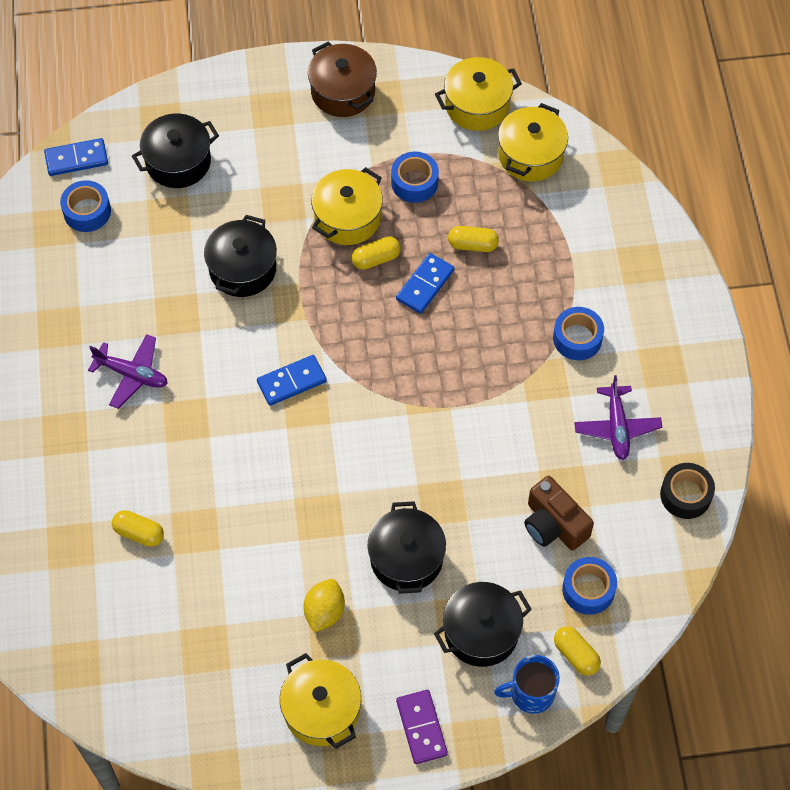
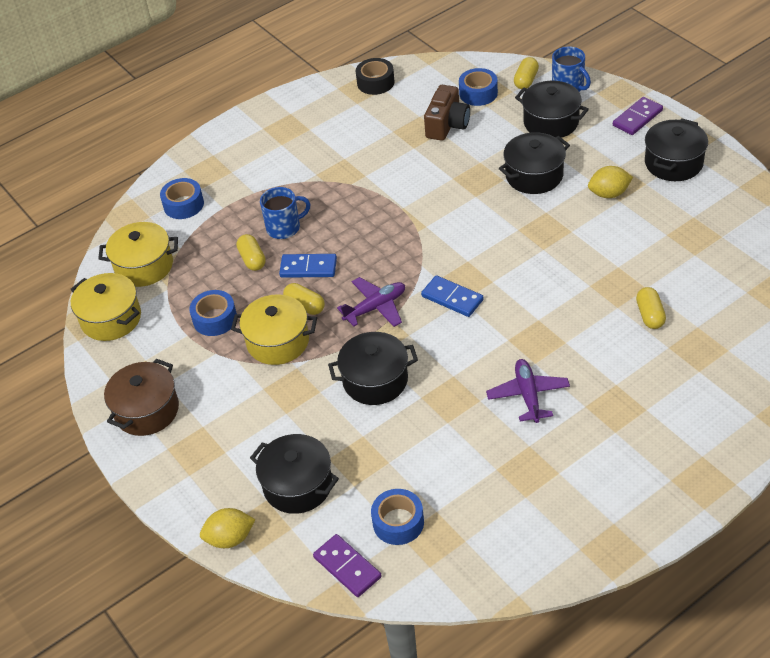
camera: 115 degrees left, 15 degrees down
(76, 159) = (347, 567): blue domino -> purple domino
(165, 97) = (230, 538): none -> yellow lemon
(321, 710) = (673, 163): yellow pot -> black pot
(498, 291) = (284, 228): none -> blue mug
(577, 338) = (294, 174): blue tape -> blue tape (183, 205)
(617, 427) = (351, 128): purple plane -> purple plane (375, 307)

